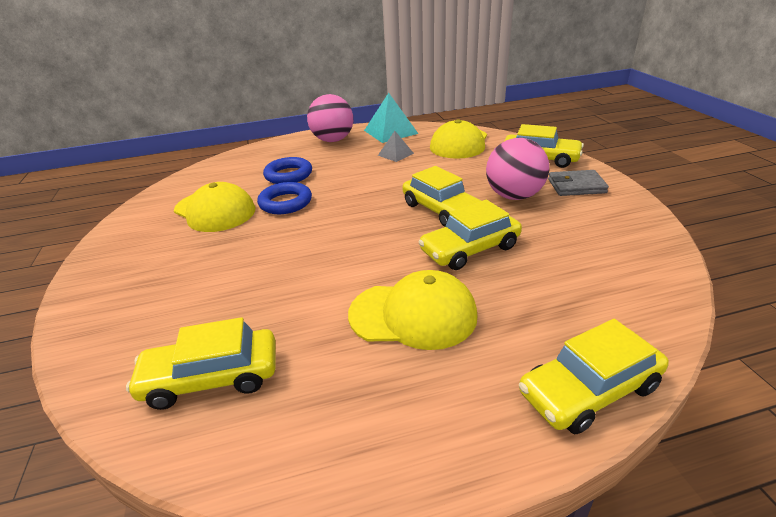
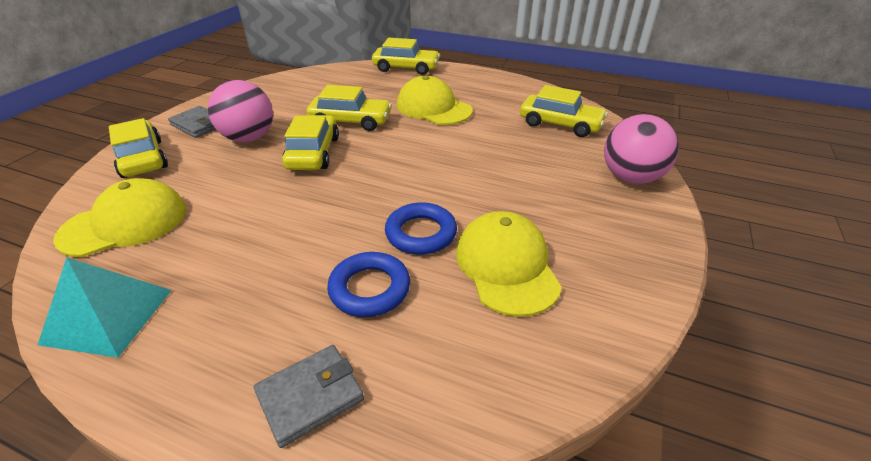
camera: 145 degrees left, 5 degrees up
(276, 149) = (310, 396): none -> grey wallet
(333, 140) = (202, 356): pink ball -> pink ball (630, 178)
(395, 154) = (208, 248): grey pyramid -> none

